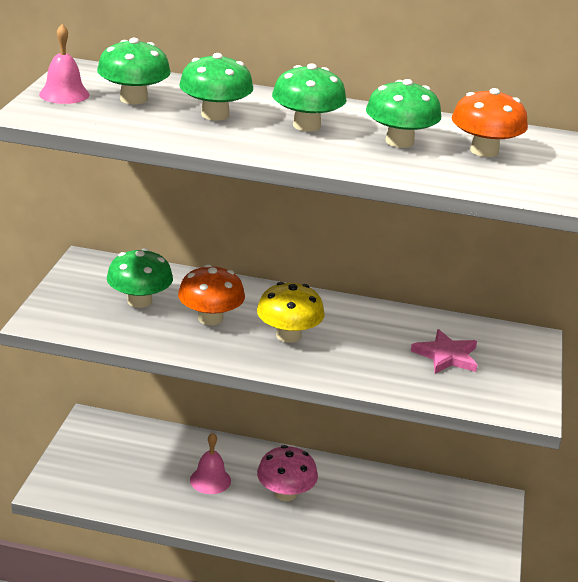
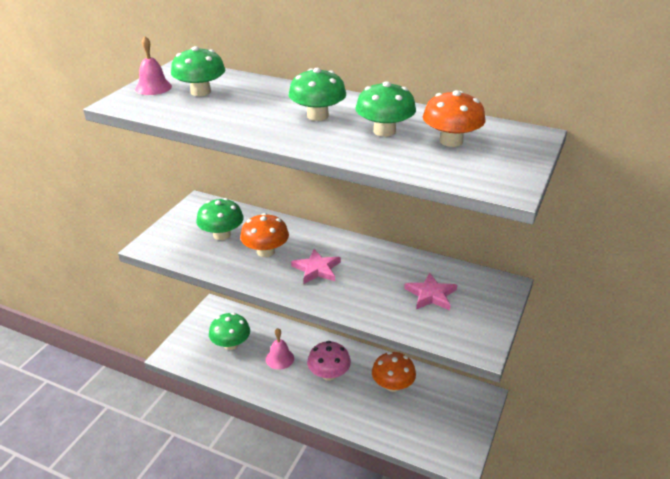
camera: 15 degrees right, 5 degrees up
(215, 115) = (252, 105): green mushroom -> green mushroom (231, 344)
(288, 335) = (316, 269): yellow mushroom -> pink star
(376, 499) = (392, 385): none -> orange mushroom

